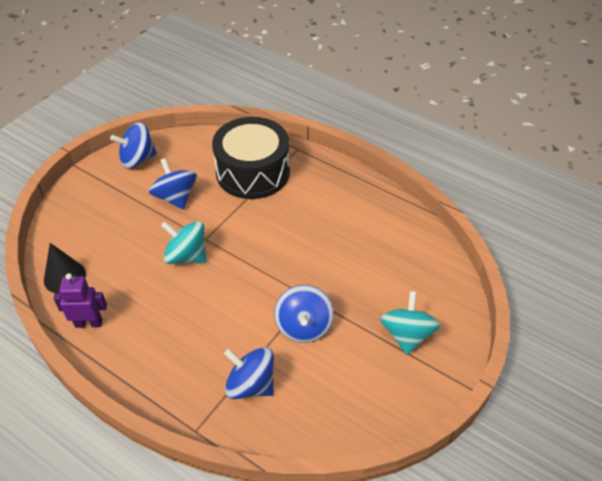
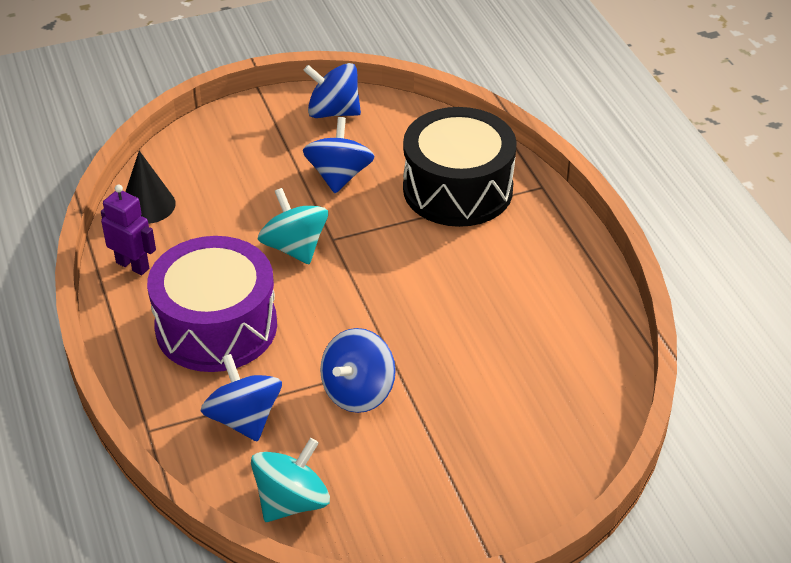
camera: 35 degrees right, 5 degrees down
(180, 334) = (216, 326): none -> purple drum
(407, 335) = (473, 468): turquoise spinning top -> turquoise spinning top (292, 501)

